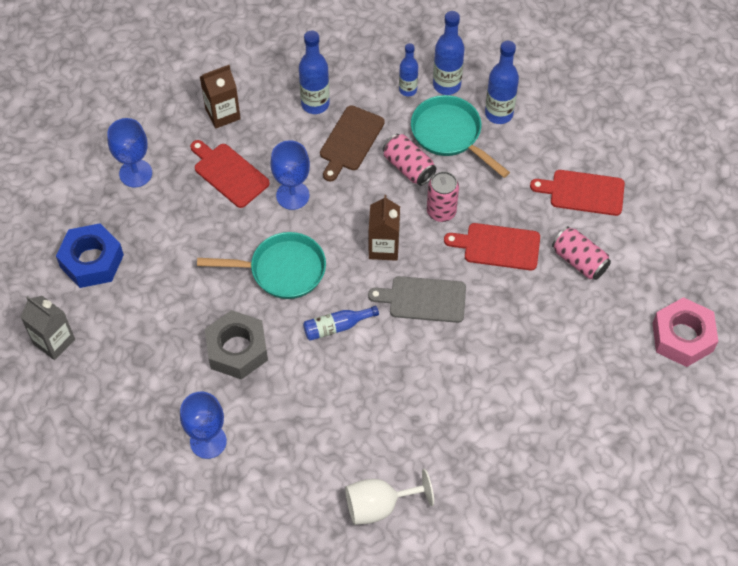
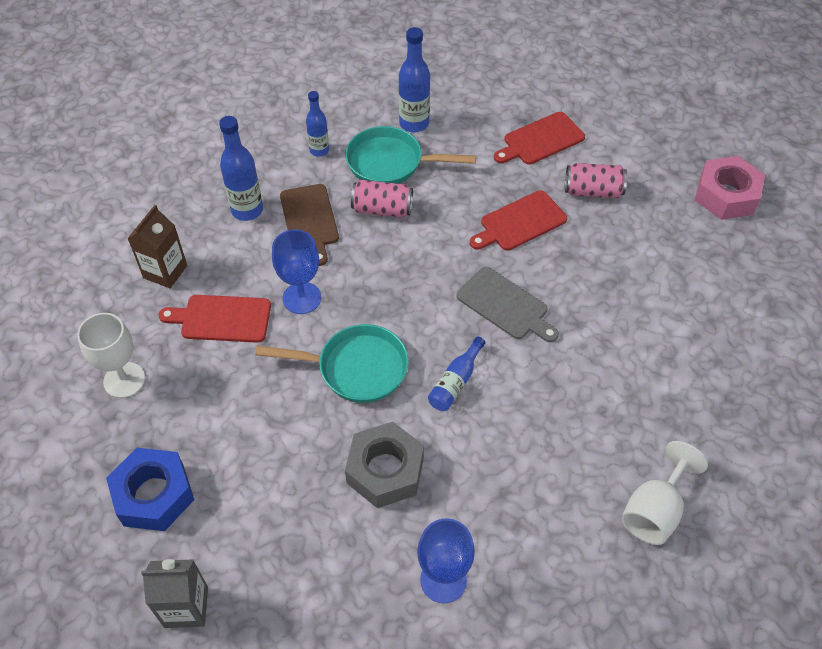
camera: 40 degrees left, 5 degrees down
(135, 173) = (124, 380): blue goblet -> white goblet
(282, 270) = (356, 368): turquoise pan -> turquoise pan turned 45 degrees clockwise
(383, 247) = (427, 287): brown carton -> none
(423, 299) = (505, 305): grey cutting board -> grey cutting board turned 105 degrees counterclockwise
(441, 211) = (446, 226): pink can -> none
(446, 85) = (348, 127): blue bottle -> none

